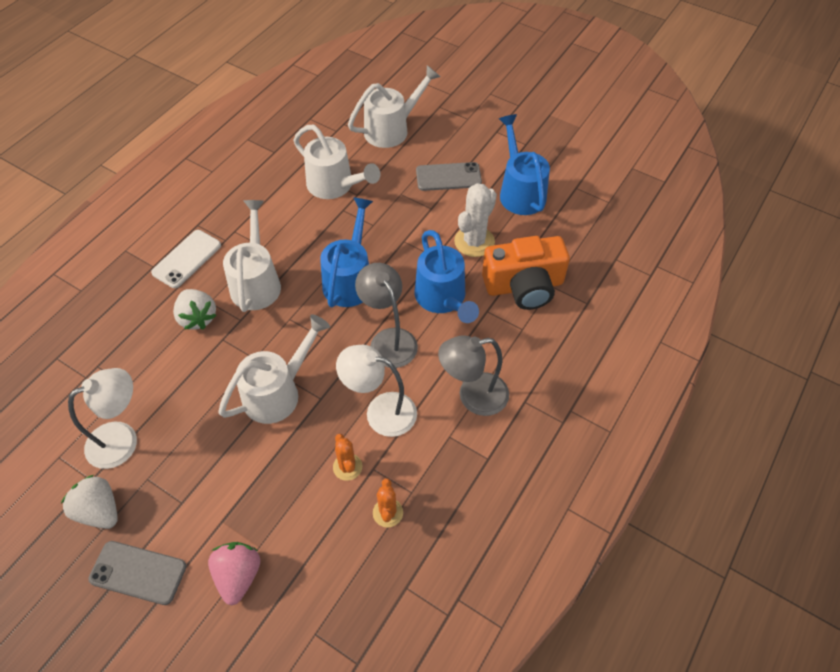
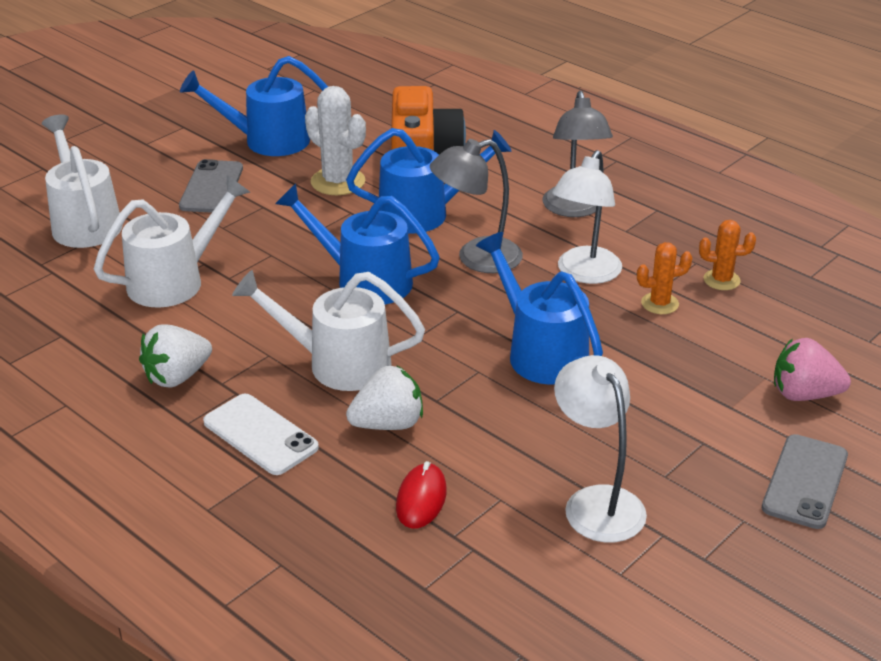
camera: 80 degrees left, 20 degrees down
(99, 511) = (714, 523): white strawberry -> white strawberry (177, 376)
(129, 345) = (421, 499): none -> red mouse
(278, 392) = (540, 351): white watering can -> blue watering can

